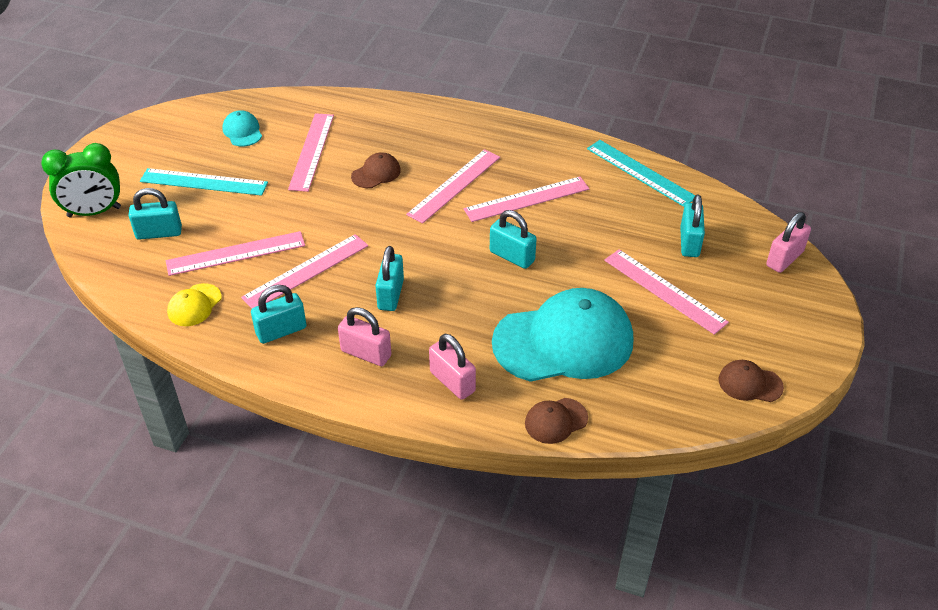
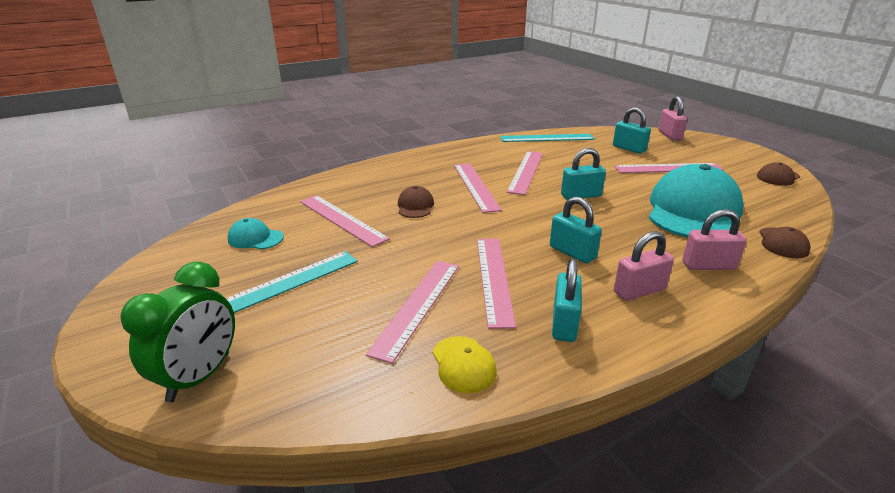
camera: 50 degrees left, 15 degrees down
(159, 233) = (313, 342): turquoise padlock -> none

